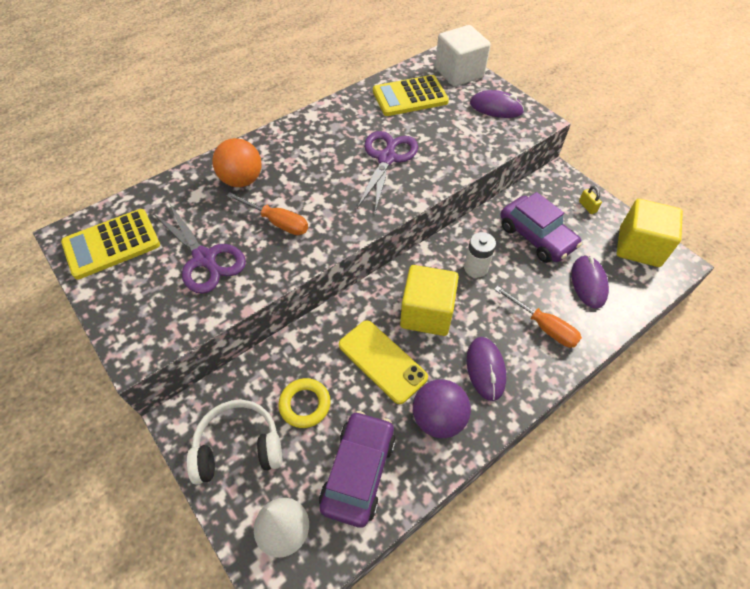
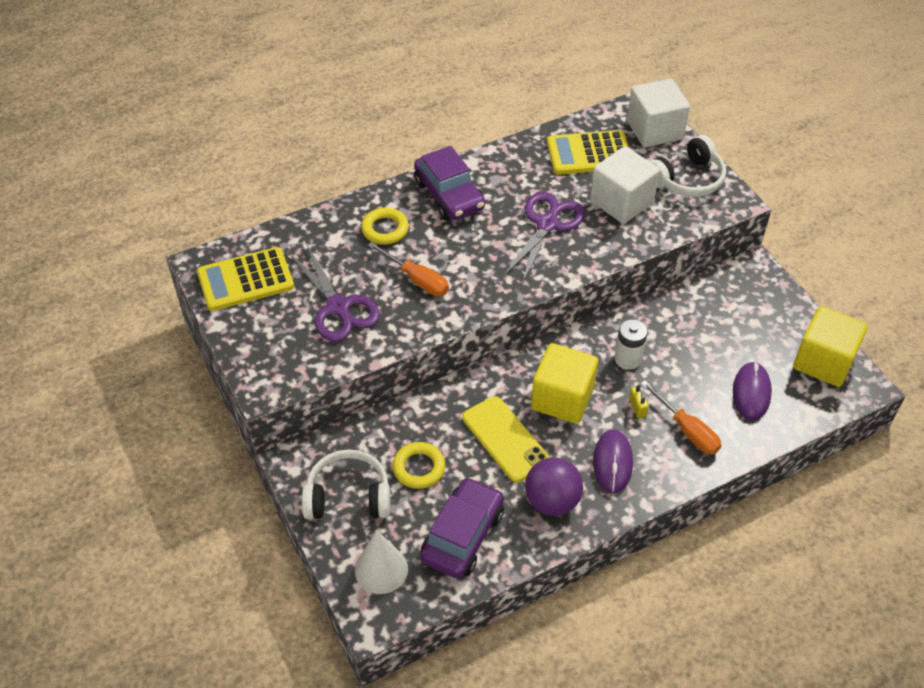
camera: 10 degrees right, 5 degrees down
(242, 180) = (385, 229): orange ball -> yellow ring
(446, 132) = (621, 202): none -> white cube
(496, 107) = (687, 179): purple mouse -> white headphones
(536, 237) = (706, 334): purple car -> purple car (449, 195)
(587, 207) = (777, 308): yellow padlock -> yellow padlock (637, 407)

